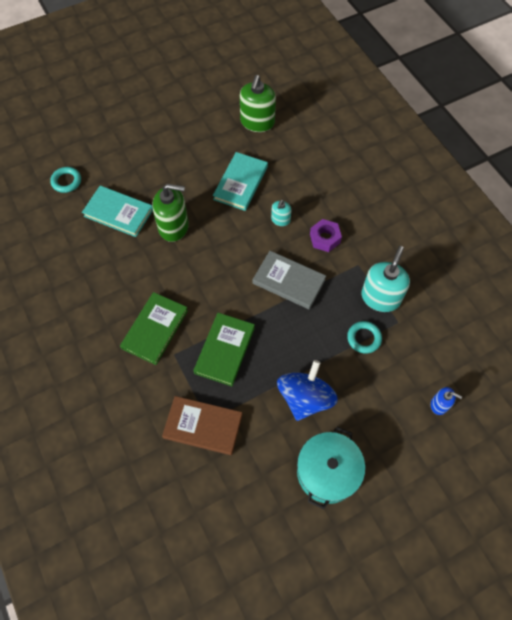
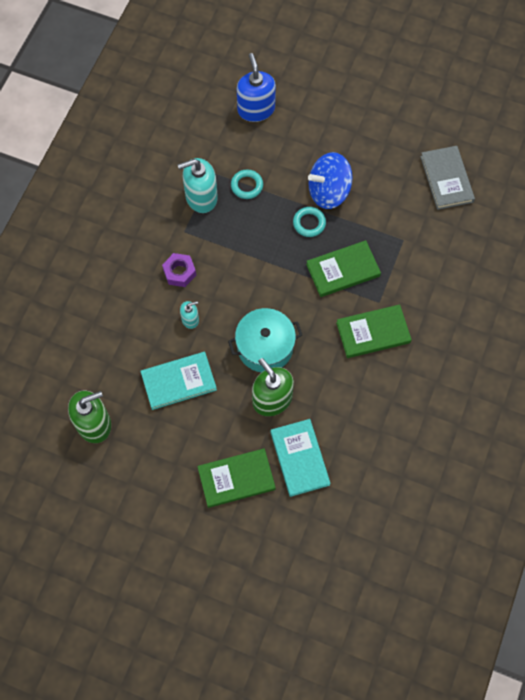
camera: 130 degrees left, 5 degrees up
(66, 181) = (309, 538): turquoise ring -> turquoise ring (309, 223)
(144, 170) = (236, 478): none -> green book
(203, 426) = (410, 239): brown book -> none
(289, 281) = (244, 270): grey book -> grey book (446, 179)
(327, 472) = (366, 144): turquoise pot -> turquoise pot (265, 347)
(439, 404) = (256, 109): blue soap dispenser -> blue soap dispenser, size x1.93

